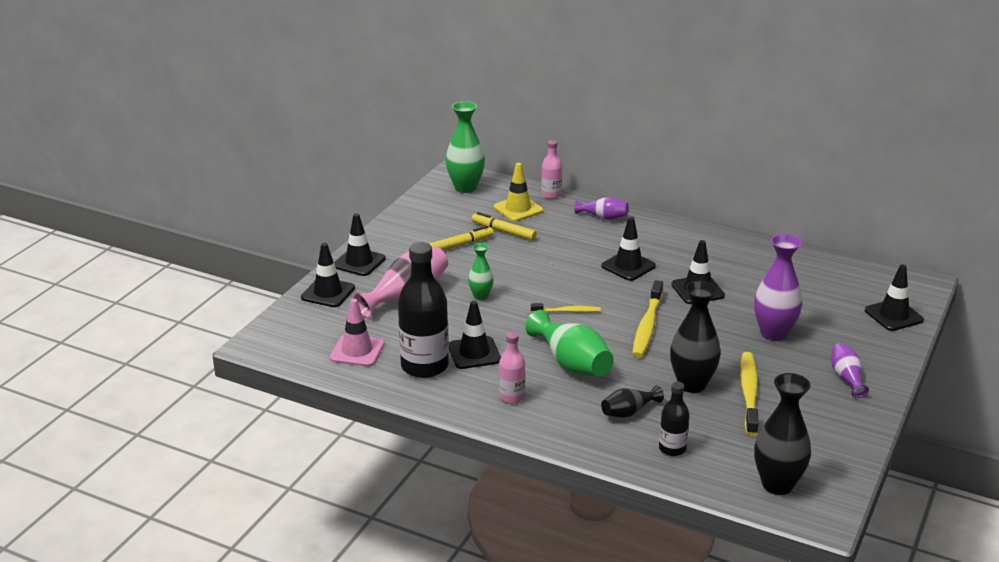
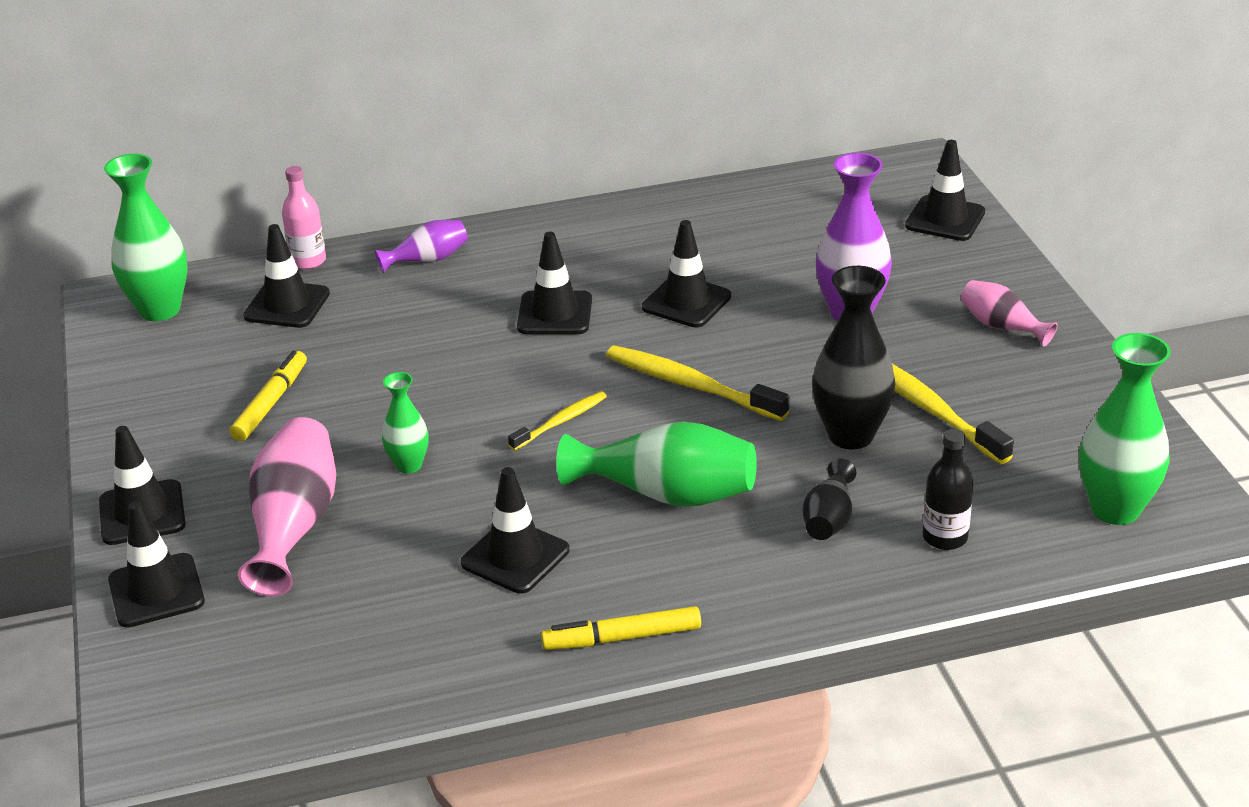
camera: 40 degrees left, 5 degrees up
(357, 351) = (334, 658): pink traffic cone -> none
(424, 366) = (470, 619): black bottle -> none
(503, 231) = (310, 349): yellow marker -> yellow marker (622, 638)
(512, 397) = (654, 590): pink bottle -> none
(518, 209) = (287, 305): yellow traffic cone -> black traffic cone
(647, 326) = (691, 385): yellow toothbrush -> yellow toothbrush turned 150 degrees clockwise
(777, 484) = (1115, 509): black vase -> green vase
(846, 377) = (1001, 326): purple vase -> pink vase

